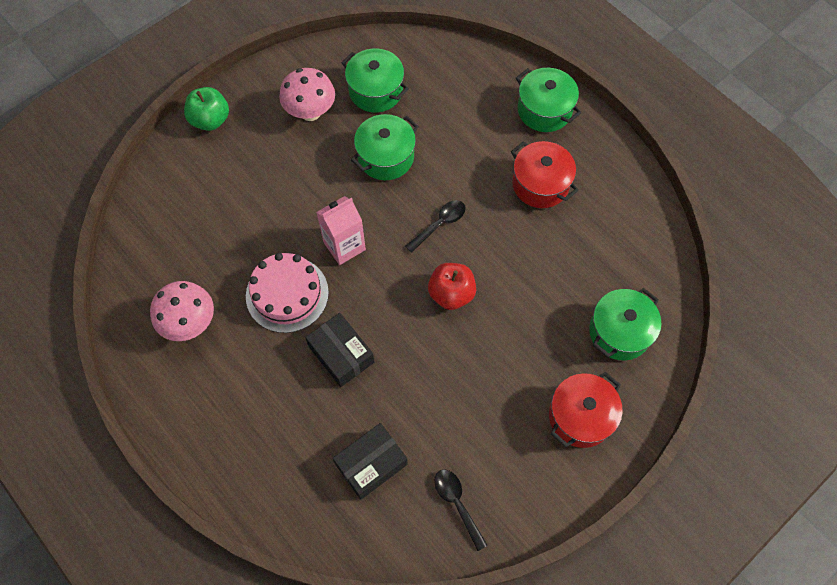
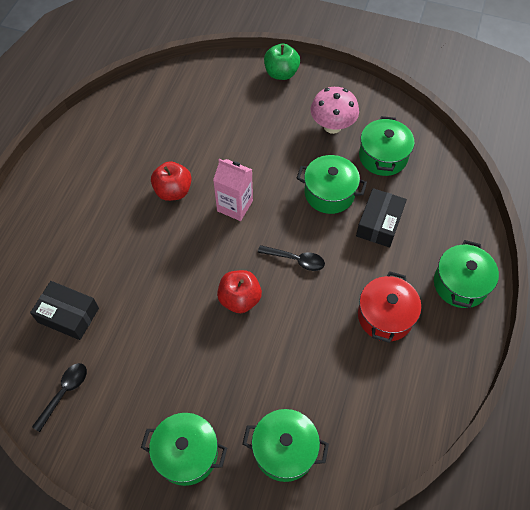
camera: 60 degrees right, 5 degrees down
(190, 323) = (117, 147): pink mushroom -> none
(287, 294) = (173, 191): pink cake -> red apple
(341, 354) = (145, 250): black box -> black box (379, 223)
(580, 416) = (187, 453): red pot -> green pot

